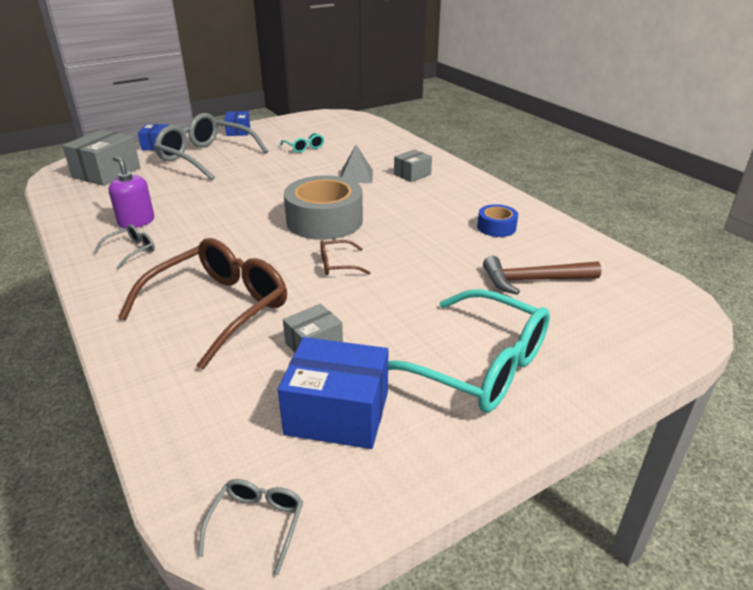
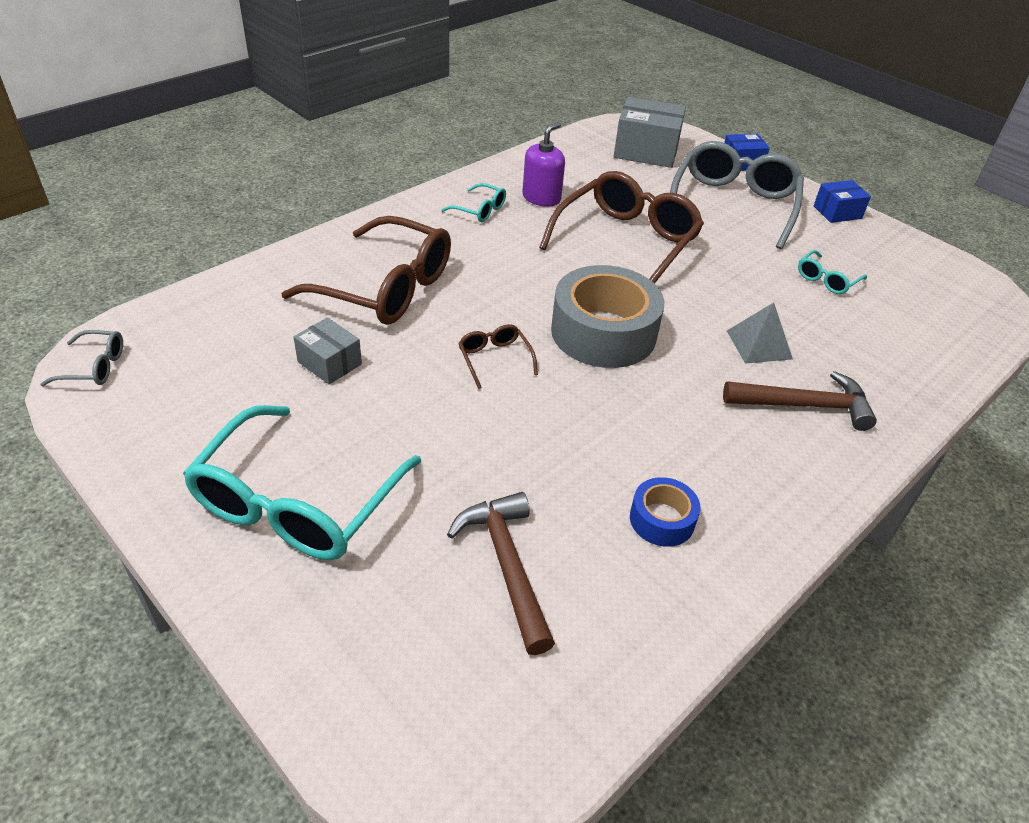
camera: 75 degrees right, 10 degrees up
(131, 251) = (480, 210): grey glasses -> turquoise glasses
(223, 197) = (626, 241): none -> brown glasses
(337, 413) = (221, 394): blue box -> none
(412, 174) = (804, 405): grey box -> brown hammer

